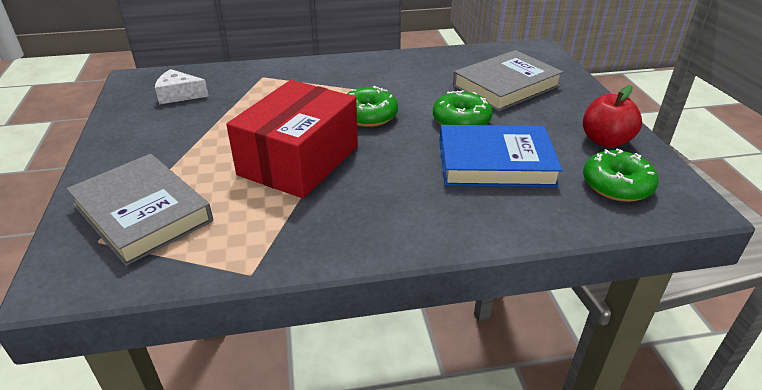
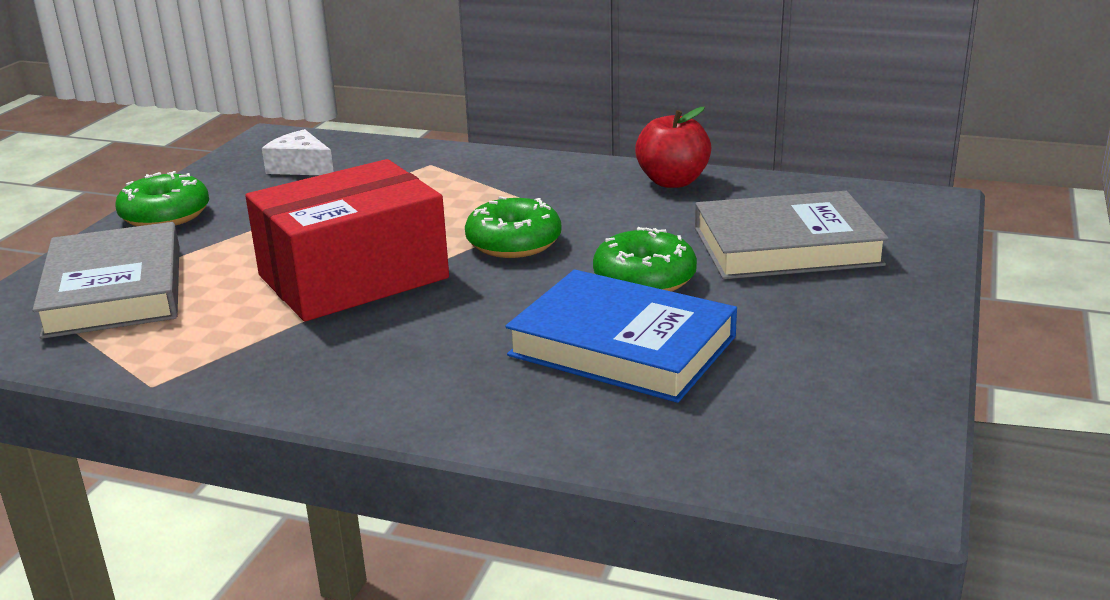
camera: 30 degrees right, 10 degrees down
(605, 141) = (853, 362): red apple -> red apple (672, 182)
(616, 185) = (781, 427): green donut -> green donut (165, 215)

